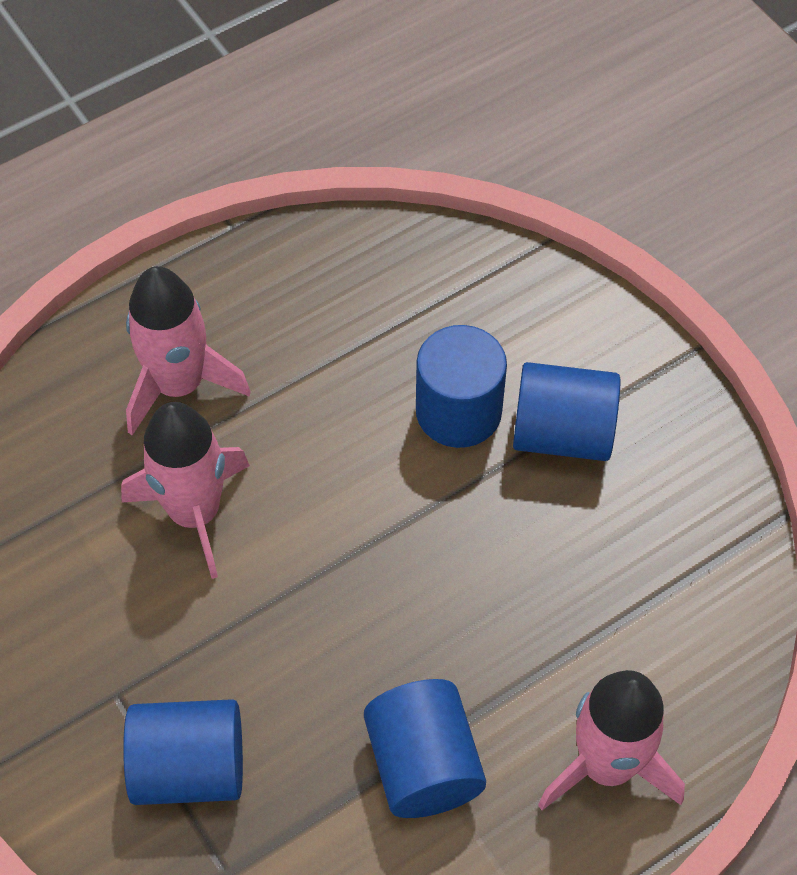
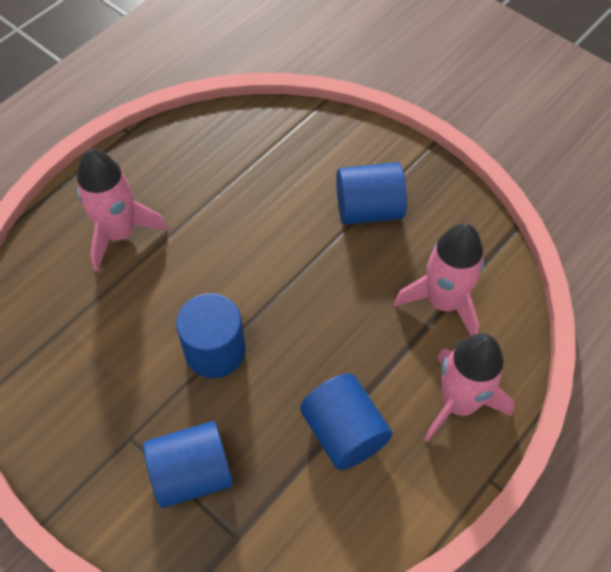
camera: 15 degrees left, 0 degrees up
(195, 513) = (151, 310): pink rocket -> pink rocket (443, 302)
(458, 411) = (301, 210): blue cylinder -> blue cylinder (215, 351)

